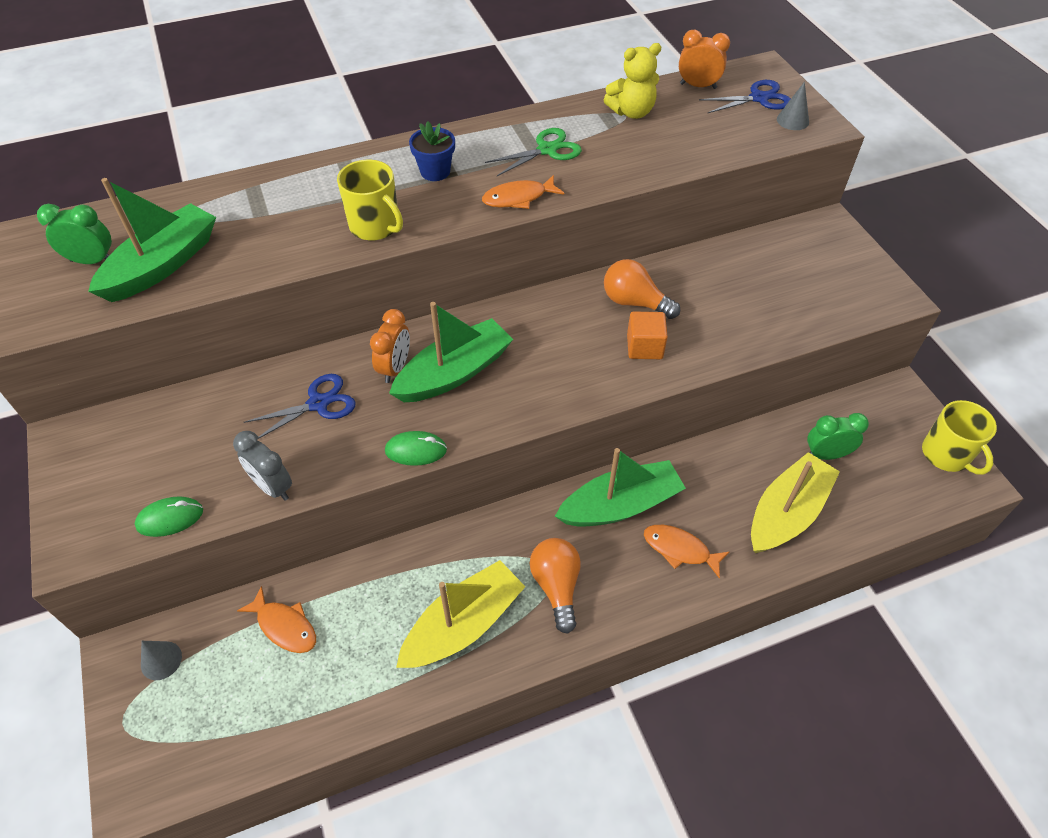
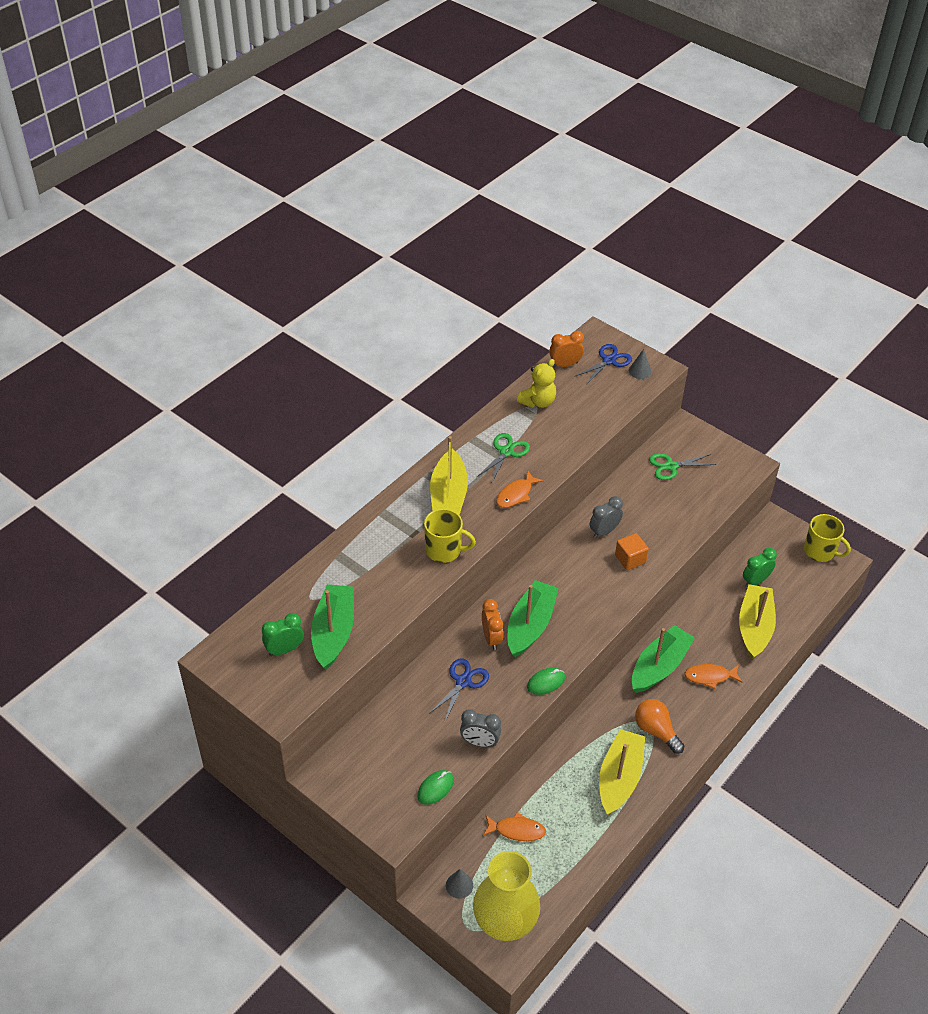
camera: 30 degrees left, 5 degrees down
(171, 742) = (505, 922): none -> yellow vase
(435, 171) = (448, 496): blue flower pot -> yellow boat
(634, 302) = (604, 531): orange light bulb -> grey clock
(779, 261) = (671, 466): none -> green scissors

